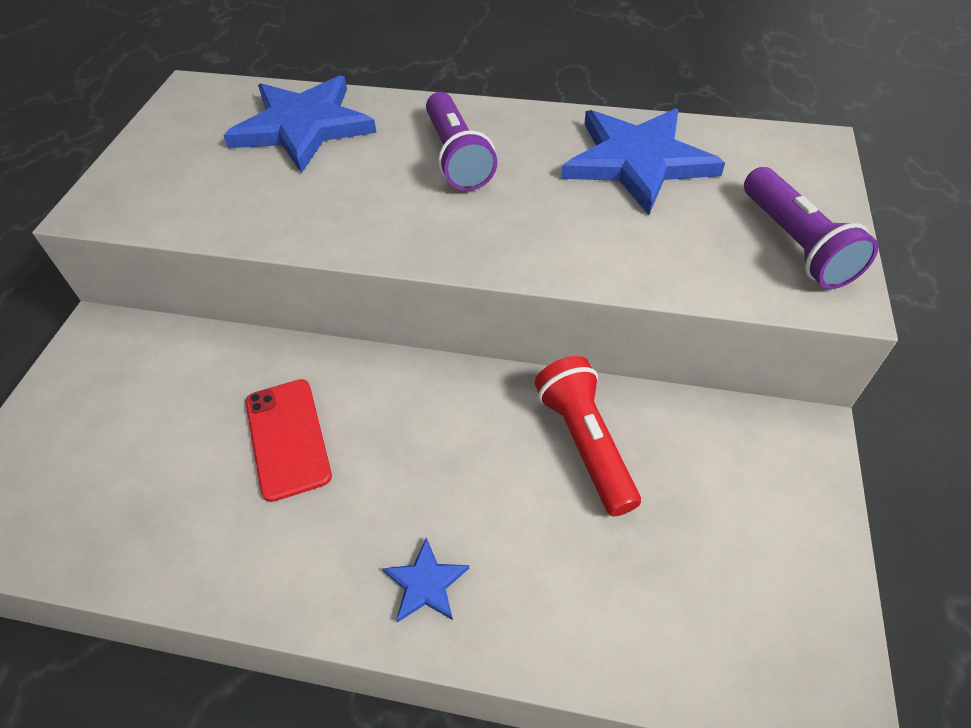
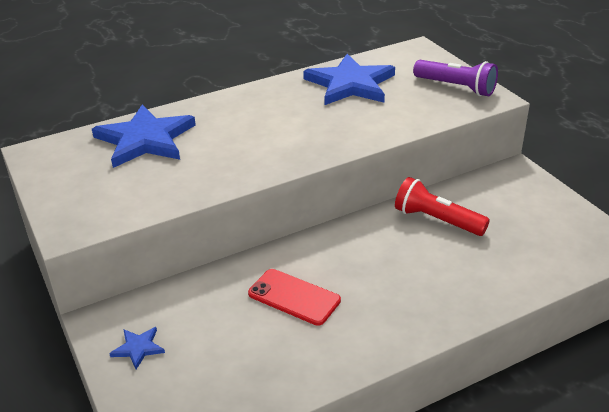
camera: 40 degrees left, 15 degrees down
(426, 583) = (436, 306): blue star -> blue star (138, 348)
(457, 157) = (258, 117): purple flashlight -> none

